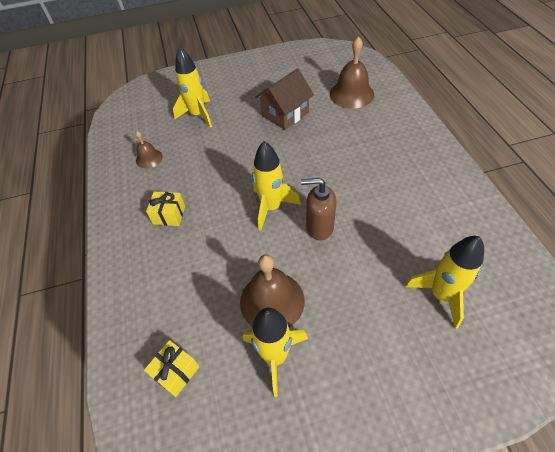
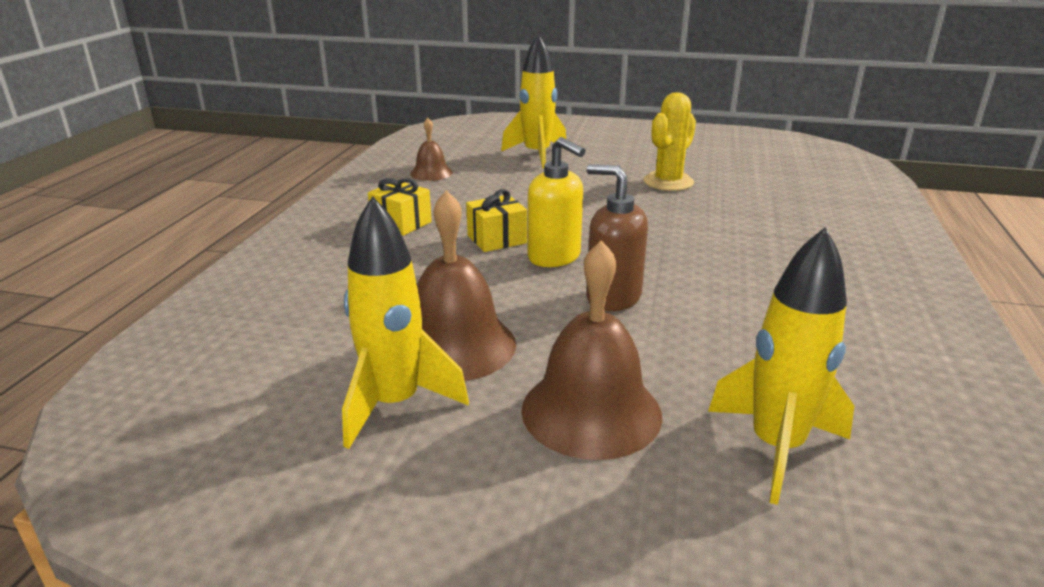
camera: 25 degrees right, 25 degrees down
(176, 372) = (238, 363): yellow gift -> yellow gift (497, 239)
(271, 207) = (554, 257): yellow rocket -> yellow soap dispenser
(285, 114) = (668, 182): brown house -> yellow cactus
(351, 94) = (801, 188): brown bell -> brown bell (591, 411)

